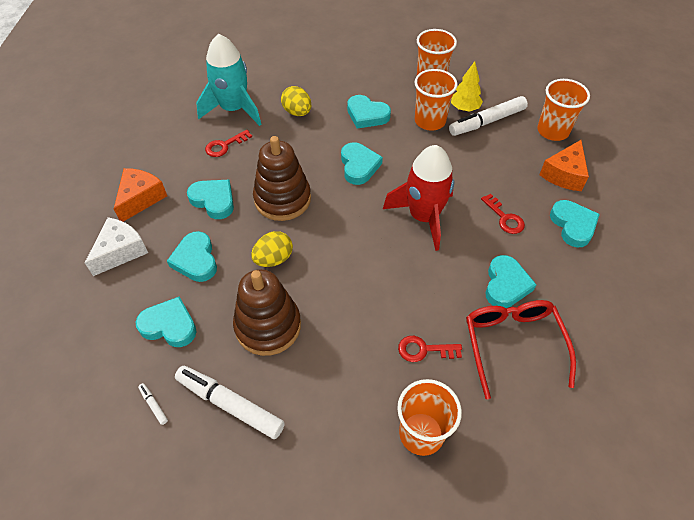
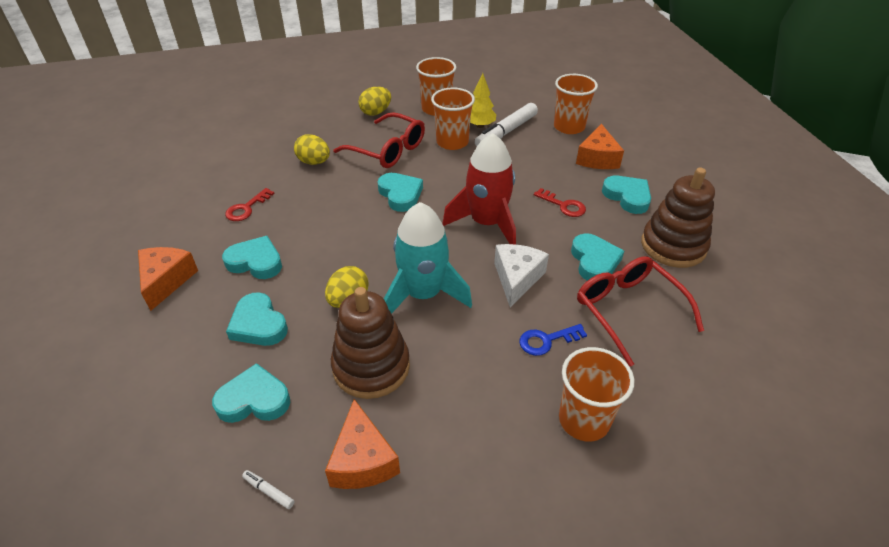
camera: 20 degrees left, 10 degrees down
(120, 251) = (161, 340): white cheese -> white cheese (517, 278)
(230, 404) = (362, 460): white marker -> orange cheese
(234, 109) = (242, 173): turquoise rocket -> turquoise rocket (423, 294)
(282, 199) = (333, 242): brown stacking toy -> brown stacking toy (673, 246)
(367, 115) = (388, 150): turquoise heart -> red glasses
(372, 70) = (376, 112): none -> yellow egg
(424, 350) = (546, 340): red key -> blue key

